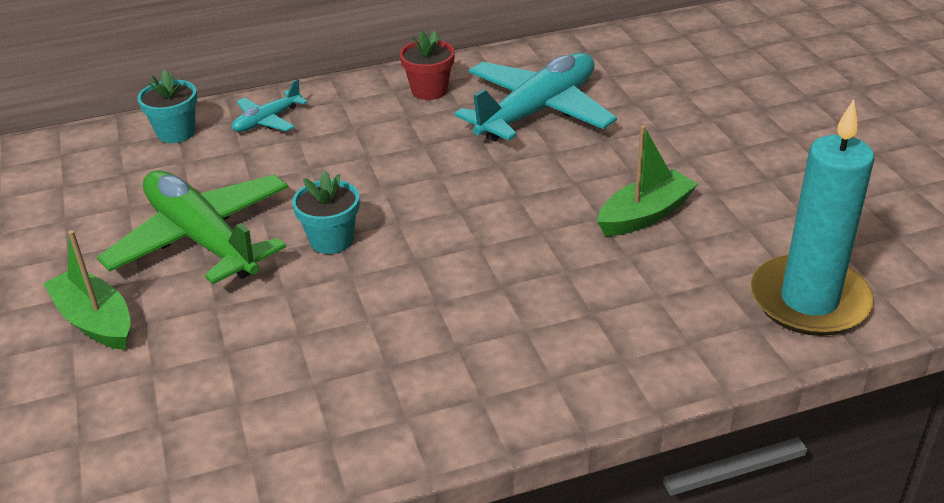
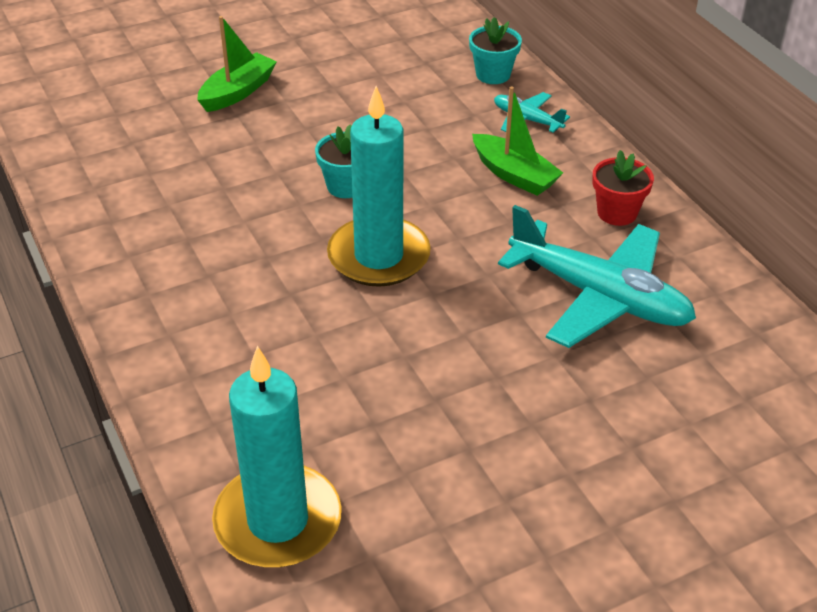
camera: 80 degrees right, 5 degrees up
(202, 239) = (340, 119): green plane -> none
(455, 224) = (378, 256): none -> turquoise candle
(645, 215) = (413, 389): green boat -> green boat (514, 175)

